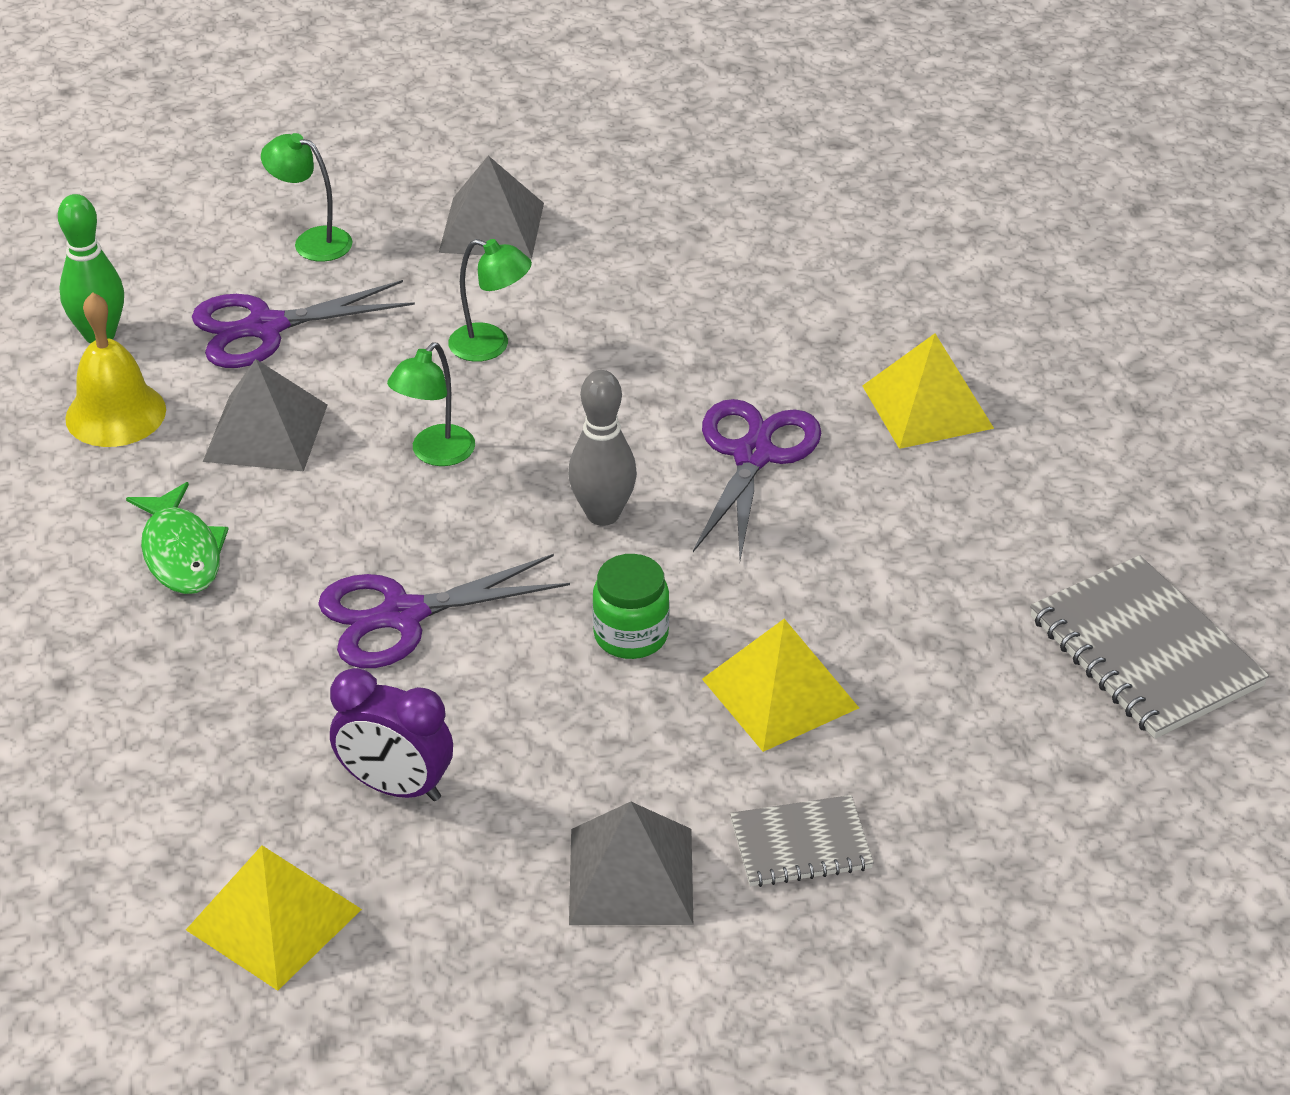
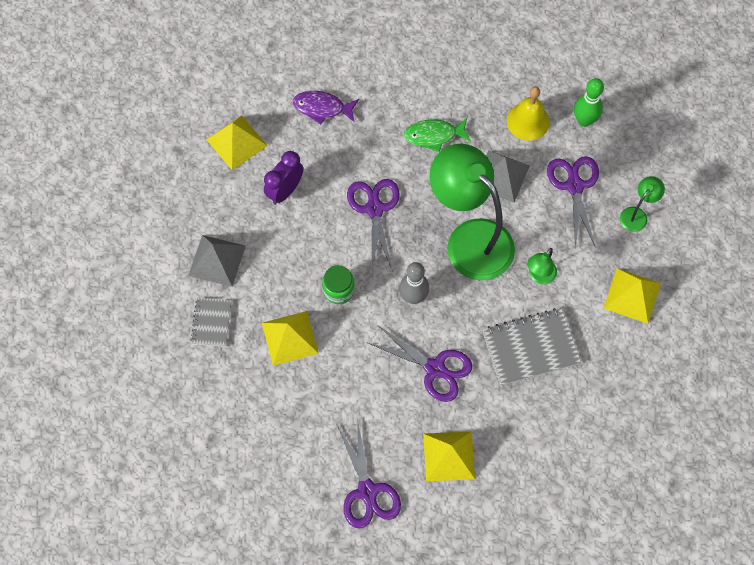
camera: 105 degrees right, 25 degrees up
(136, 767) = (322, 108): none -> purple fish
(435, 454) = (470, 239): green lamp -> green lamp, size x2.42
(492, 227) = (632, 295): grey pyramid -> yellow pyramid
(1060, 504) = (367, 491): none -> purple scissors
(1144, 652) = (268, 491): grey notebook -> grey notebook (530, 347)

